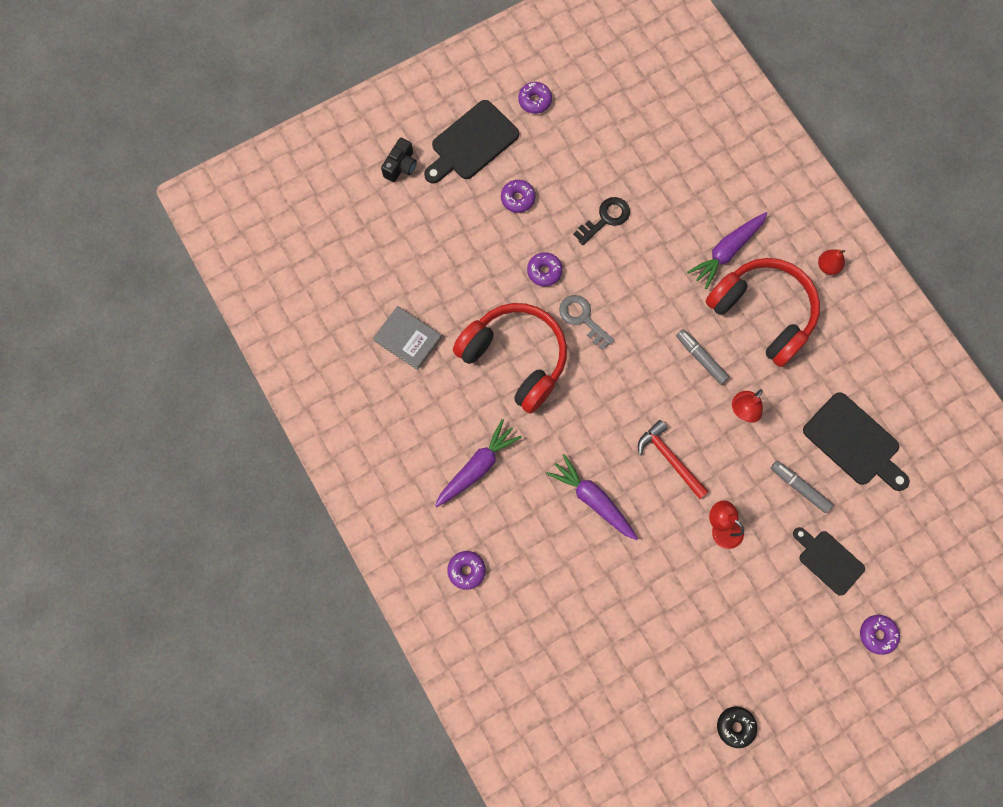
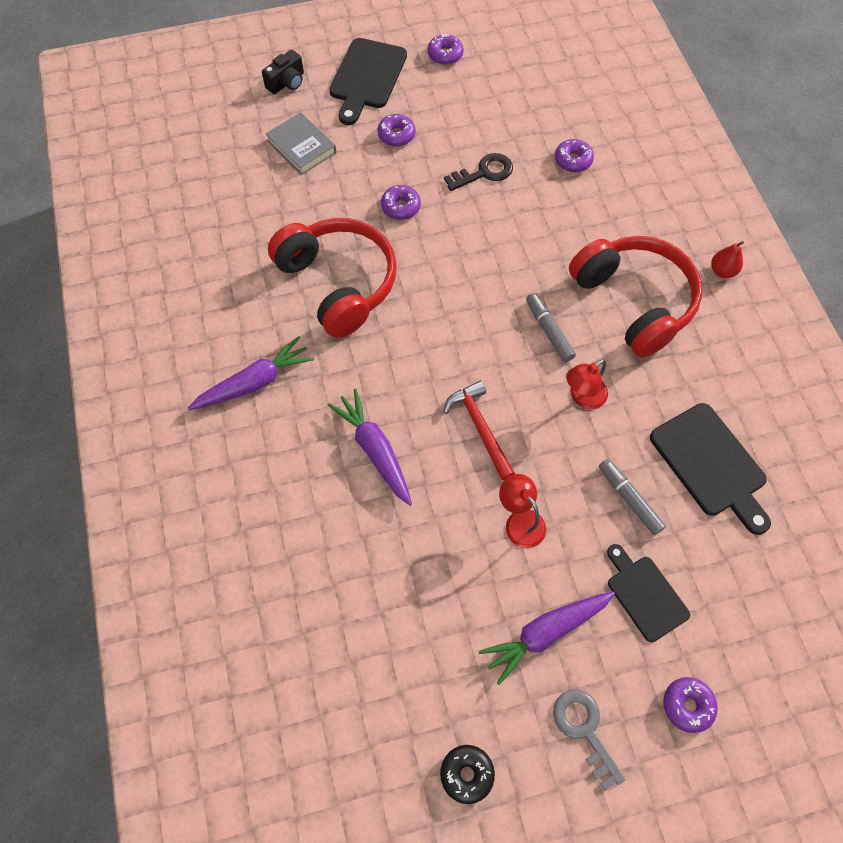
camera: 15 degrees right, 10 degrees down
(408, 339) = (230, 238): grey book -> grey book (302, 147)
(466, 570) = (199, 491): purple donut -> purple donut (573, 160)
(471, 143) = (367, 77): black cutting board -> black cutting board turned 45 degrees counterclockwise
(582, 318) = (426, 260): grey key -> grey key (584, 729)
(726, 251) = (609, 231): purple carrot -> purple carrot (545, 633)

